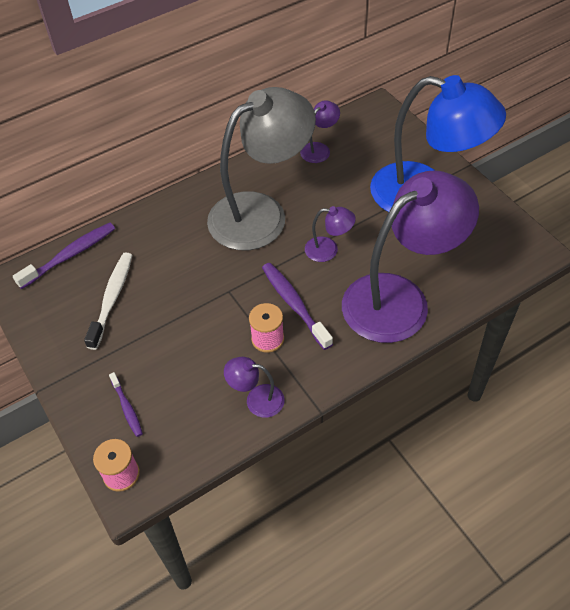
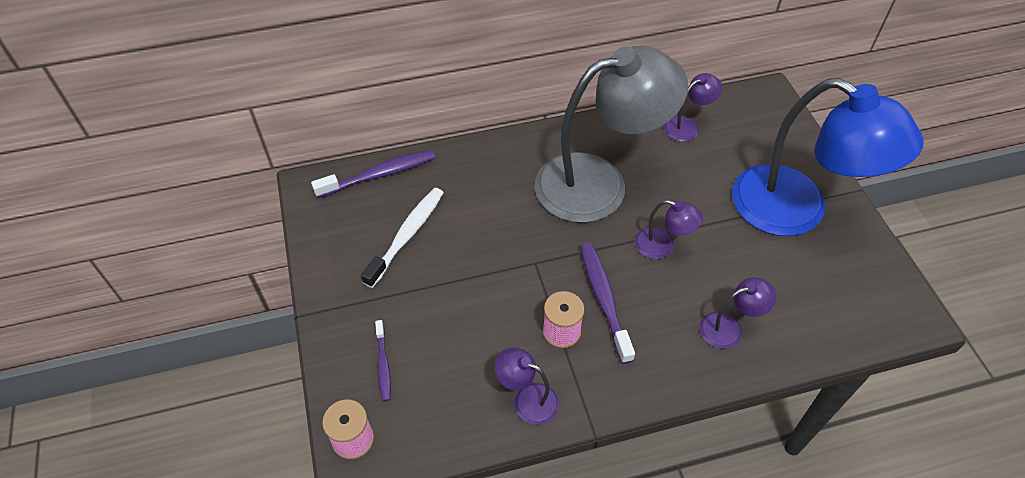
camera: 15 degrees right, 0 degrees up
(399, 298) = (729, 328): purple lamp -> purple lamp, size x0.41

